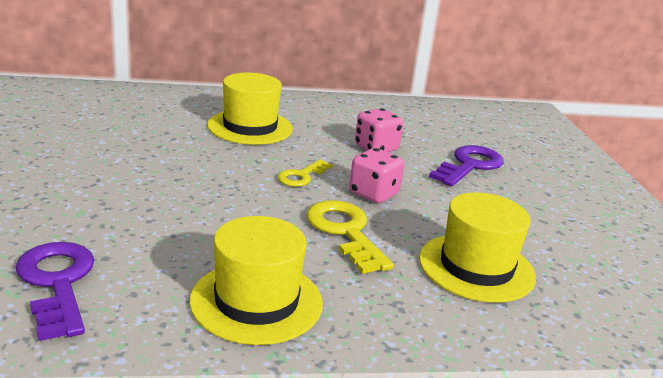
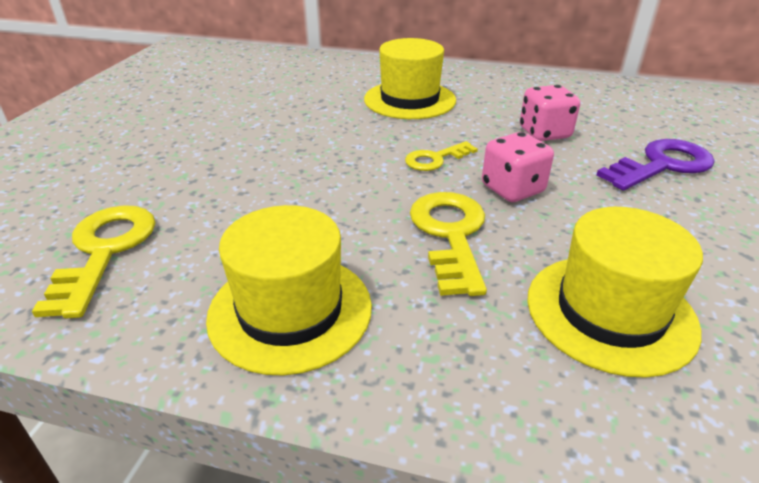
camera: 25 degrees right, 10 degrees up
(57, 283) = (105, 251): purple key -> yellow key

